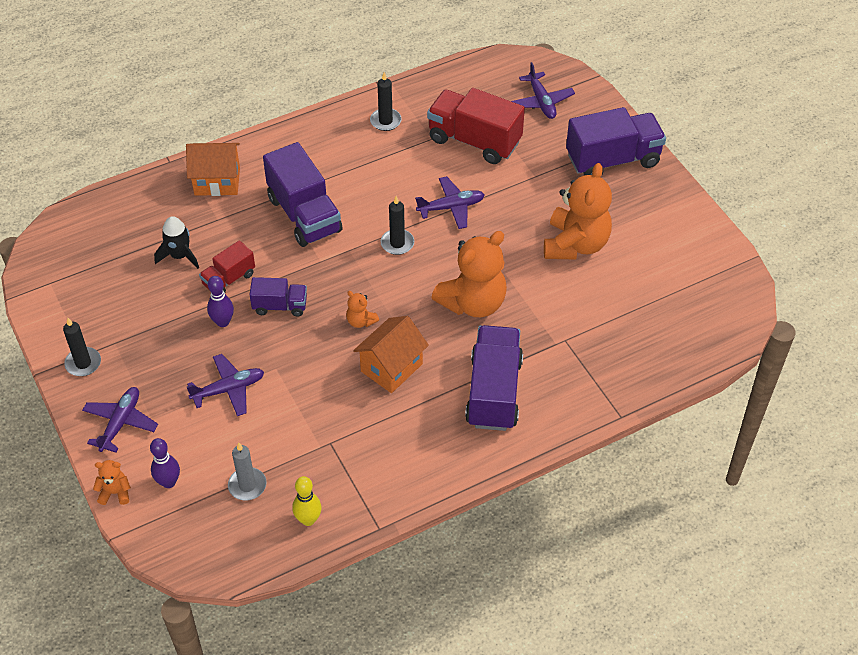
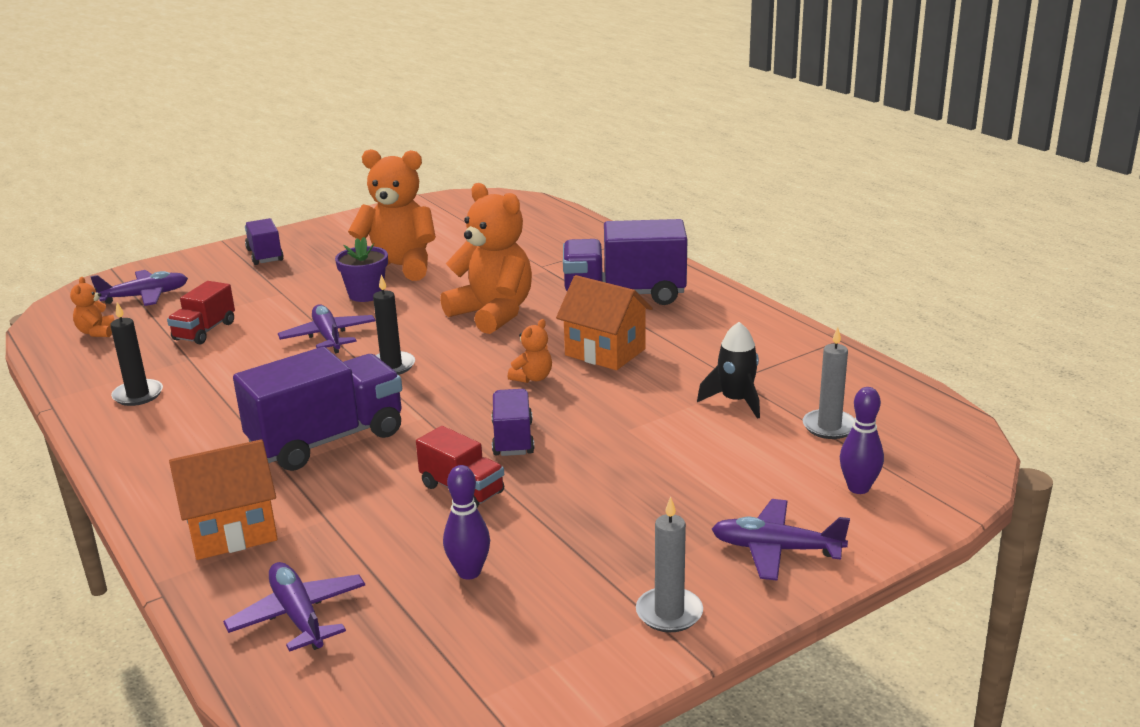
camera: 95 degrees left, 25 degrees down
(83, 363) = (669, 613): black candle -> grey candle
(115, 492) = (903, 532): orange teddy bear -> orange teddy bear (97, 332)
(179, 256) = (410, 546): black rocket -> black rocket (736, 401)
(217, 181) = (232, 531): orange house -> orange house turned 75 degrees clockwise
(223, 322) = (551, 483): purple bowling pin -> purple bowling pin (469, 572)
(228, 389) = (677, 461): purple plane -> purple plane (298, 616)
(308, 519) = (854, 381): yellow bowling pin -> none
(474, 141) = (204, 331): red truck -> red truck, size x0.55
(523, 225) = (366, 294): none -> purple flower pot
(613, 160) = (265, 255): purple truck -> purple truck, size x0.55

